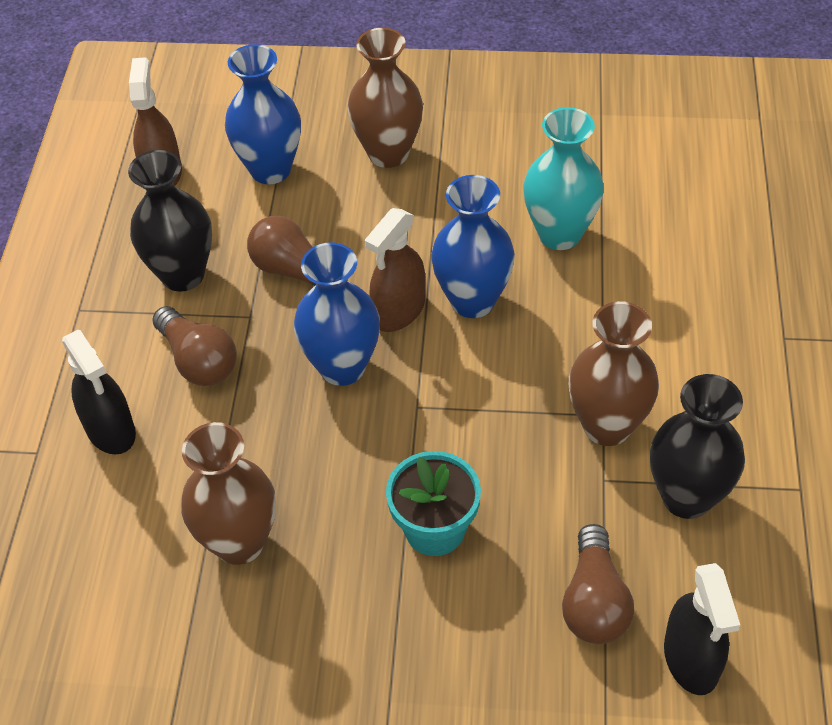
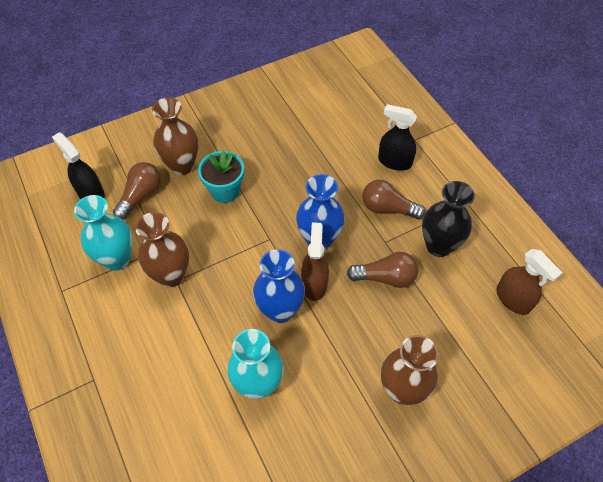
camera: 145 degrees right, 5 degrees up
(239, 542) = (301, 148): brown vase -> brown vase (182, 166)
(270, 169) = (458, 336): blue vase -> none
(594, 601) = (141, 196): brown light bulb -> brown light bulb turned 60 degrees clockwise
(686, 497) = (117, 259): black vase -> turquoise vase

